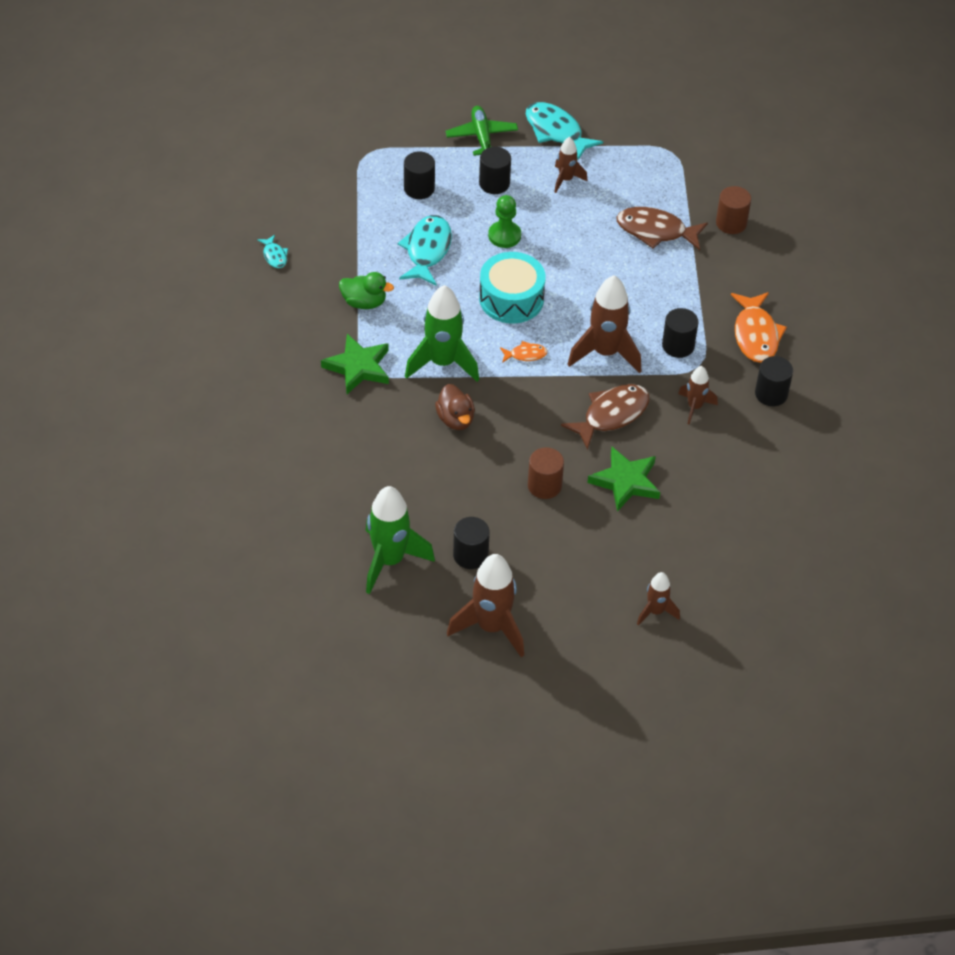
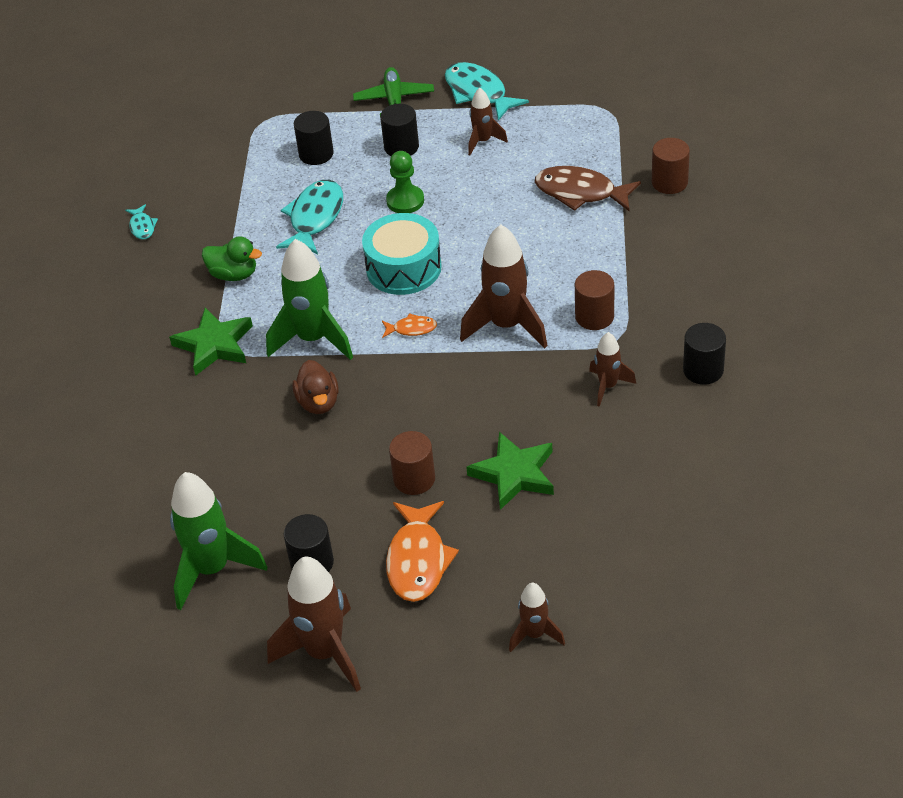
camera: 10 degrees right, 5 degrees down
(611, 415) = (506, 396): brown fish -> none
(678, 346) = (594, 317): black cylinder -> brown cylinder
(756, 335) = (689, 303): orange fish -> orange fish (418, 560)

